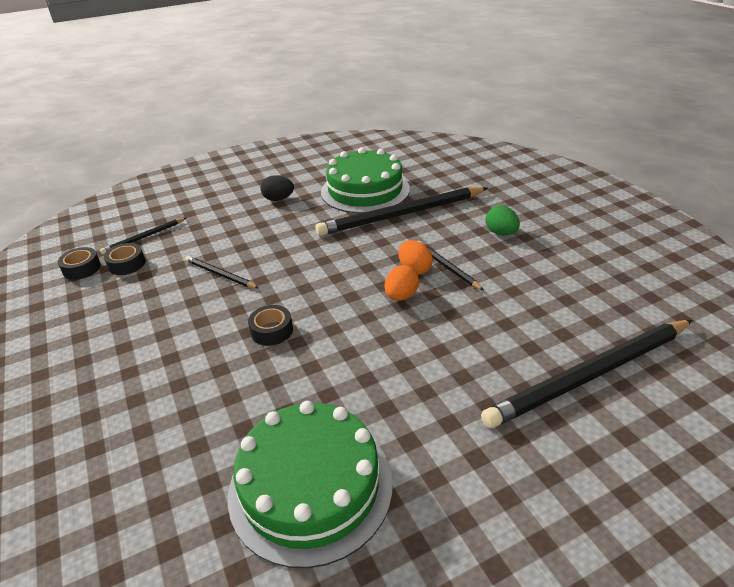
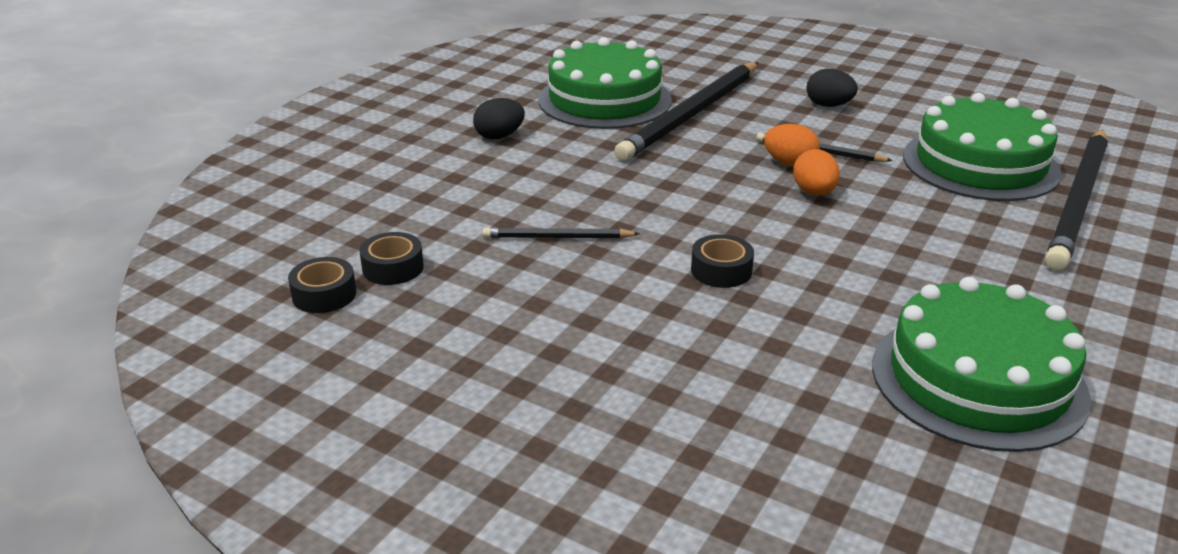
camera: 35 degrees left, 5 degrees down
(144, 237) = (364, 230): black pencil -> none
(501, 233) = (828, 105): green egg -> black egg
(551, 315) = (980, 164): none -> green cake

